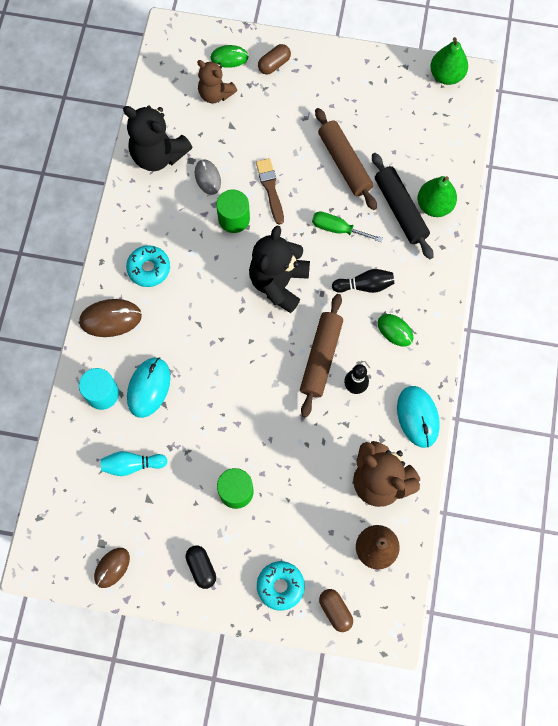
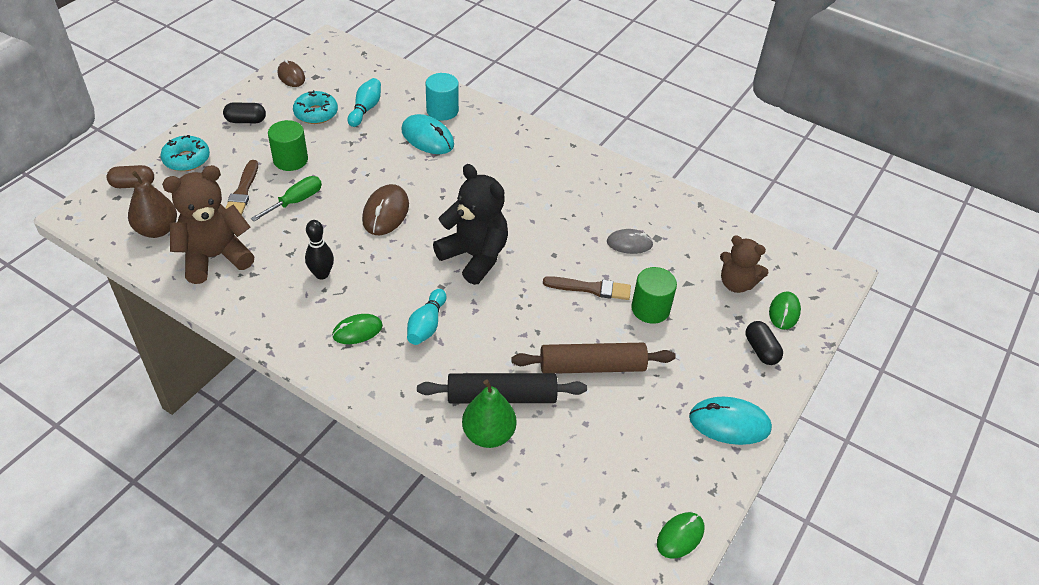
camera: 110 degrees right, 25 degrees down
(110, 318) = (510, 134): brown mouse -> brown mouse (386, 212)
(149, 268) = (547, 172): turquoise donut -> turquoise donut (316, 113)
(158, 155) = (675, 215): black teddy bear -> none
(215, 94) = (736, 284): brown teddy bear -> brown teddy bear turned 120 degrees counterclockwise
(234, 219) = (569, 247): green cylinder -> green cylinder (650, 309)
(274, 64) = (761, 350): brown capsule -> black capsule
(296, 507) = (242, 192): none -> brown brush
(321, 357) = (371, 260): brown rolling pin -> none
(337, 229) = (509, 328): green screwdriver -> green screwdriver (296, 201)
(365, 285) = (426, 325): black bowling pin -> turquoise bowling pin
(418, 417) = (251, 311): turquoise mouse -> turquoise mouse (729, 423)
(446, 75) = (680, 536): green pear -> green mouse

